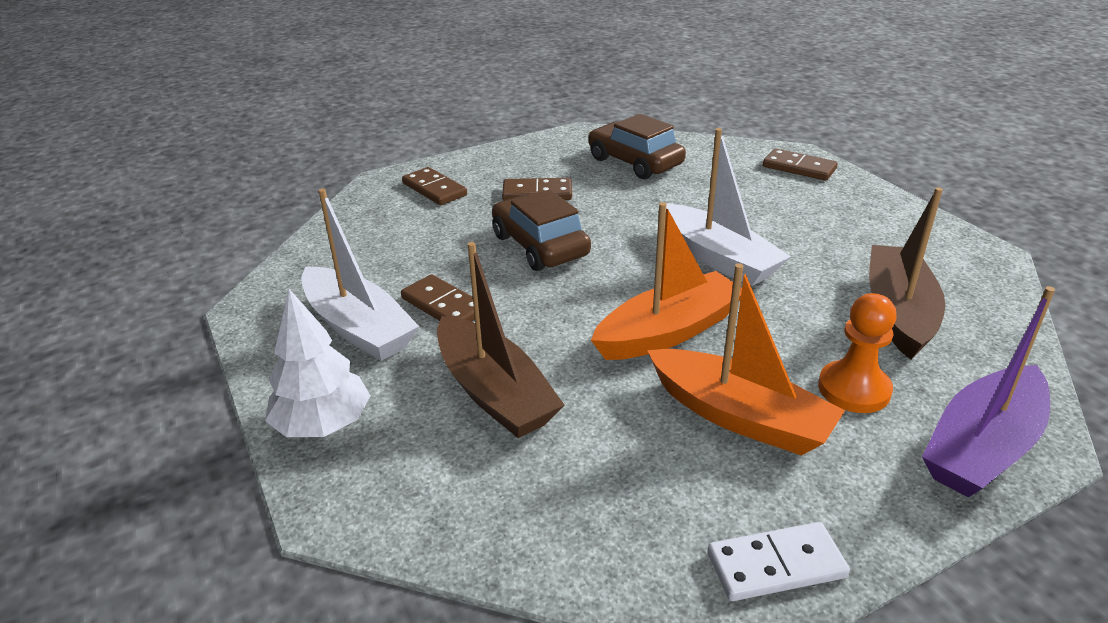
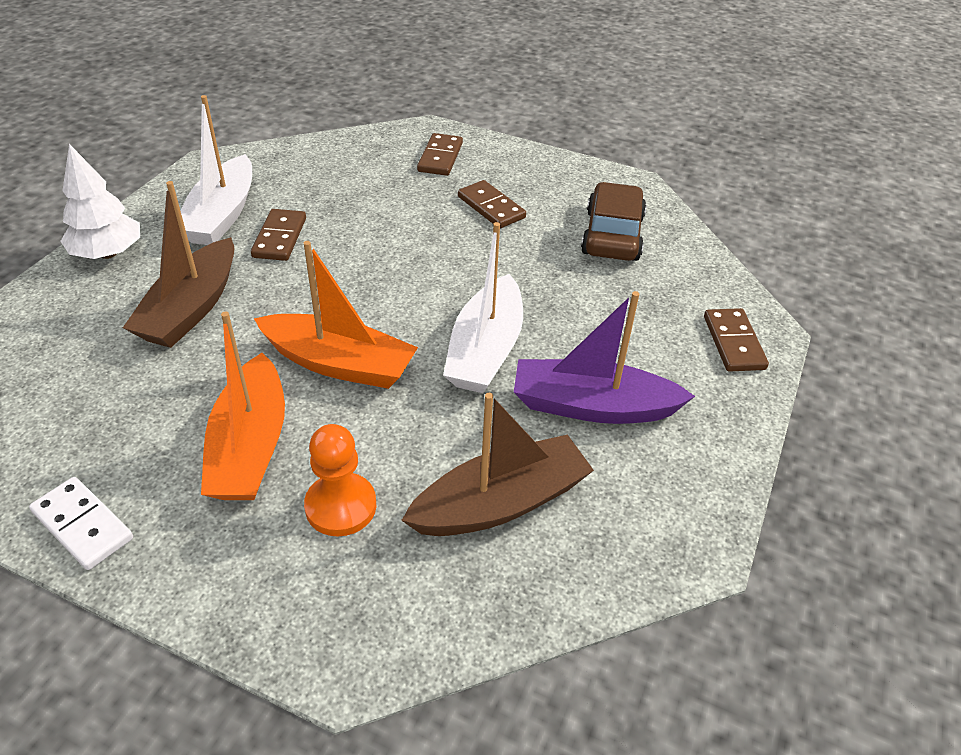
camera: 50 degrees right, 10 degrees up
(540, 246) = (407, 245): brown car -> none
(982, 447) = (313, 622): purple boat -> purple boat (592, 406)

